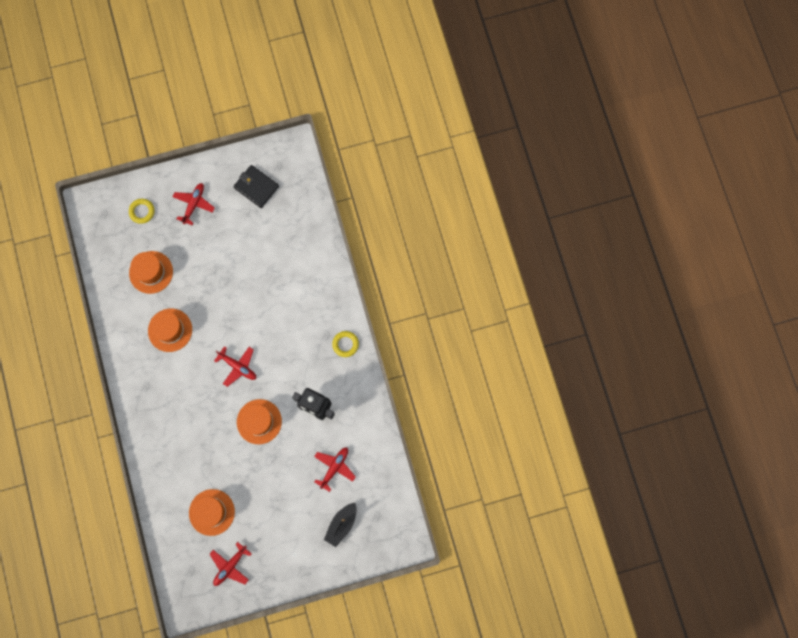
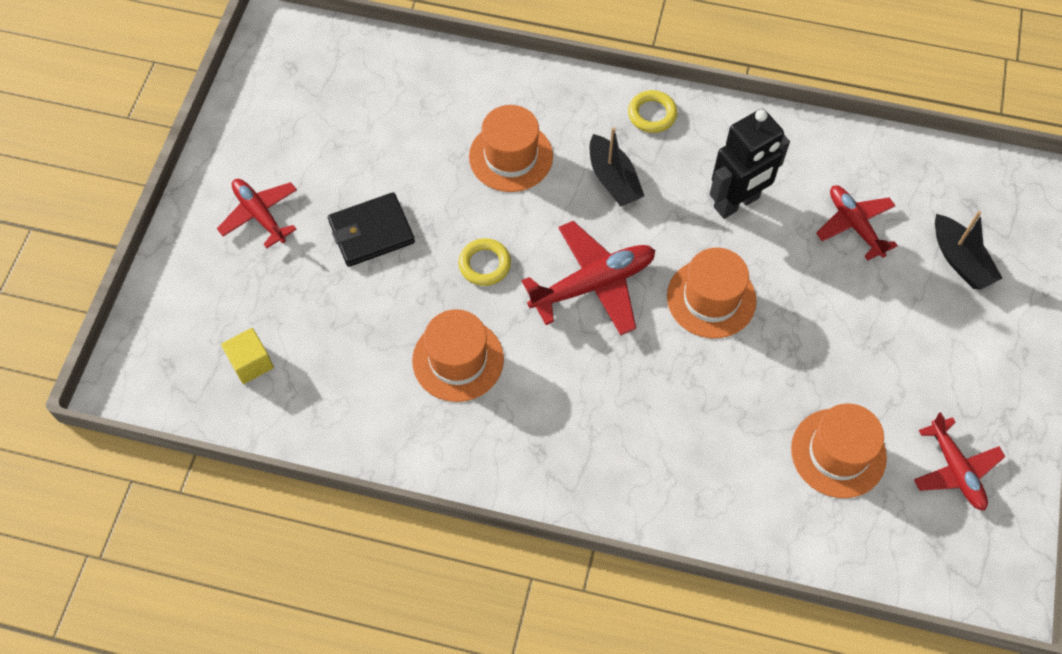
camera: 60 degrees left, 15 degrees down
(123, 247) = (251, 363): none -> yellow cube
(142, 211) = (210, 301): yellow ring -> yellow ring (484, 264)
(151, 272) = (330, 339): orange hat -> orange hat (511, 156)
(238, 366) = (593, 284): red plane -> red plane, size x1.50
(256, 187) = (301, 112): black wallet -> black wallet (371, 232)
(298, 346) = (613, 179): none -> black boat

